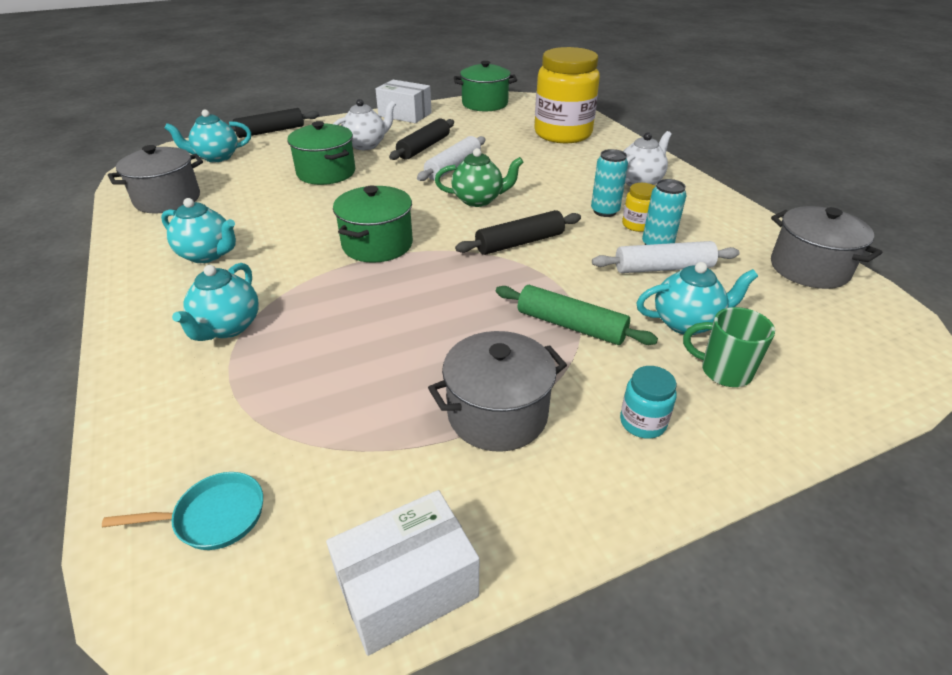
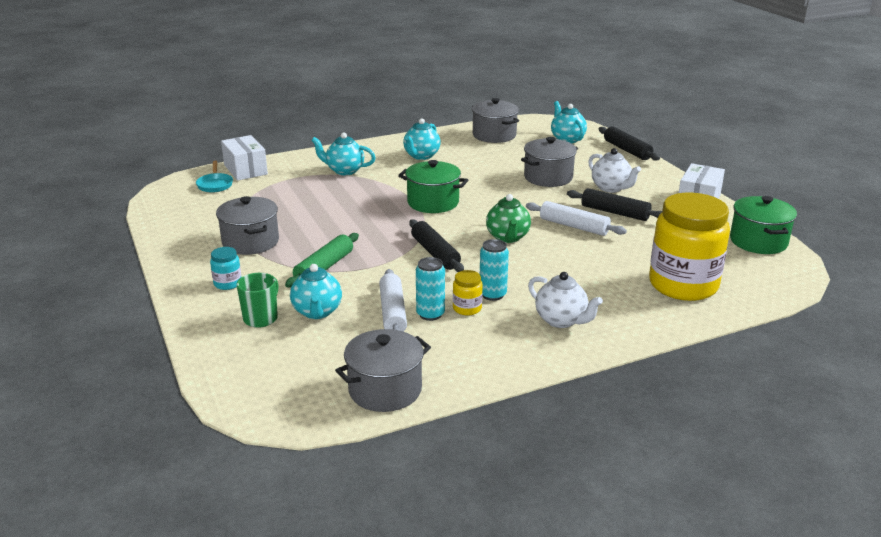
camera: 90 degrees right, 10 degrees down
(326, 173) = (548, 177): green pot -> grey pot
(407, 588) = (161, 223): white box -> white box (245, 170)

